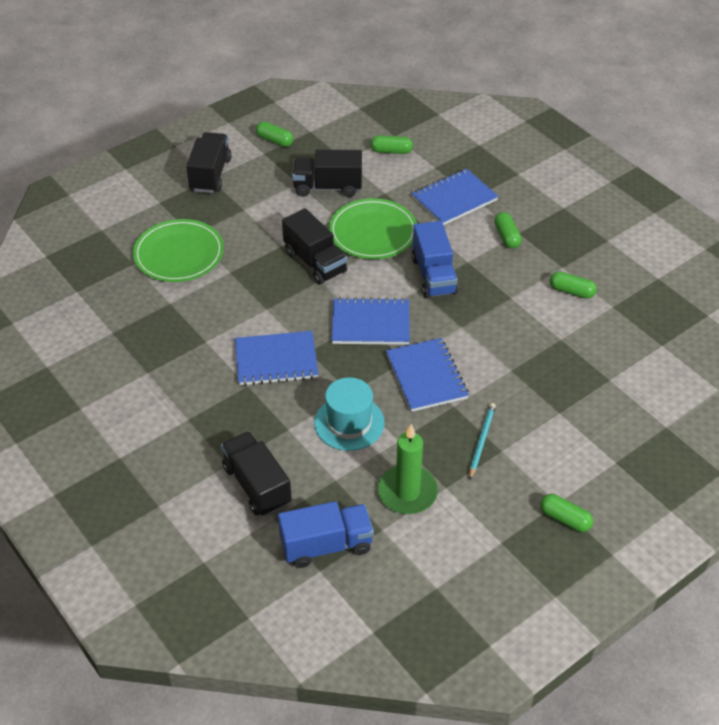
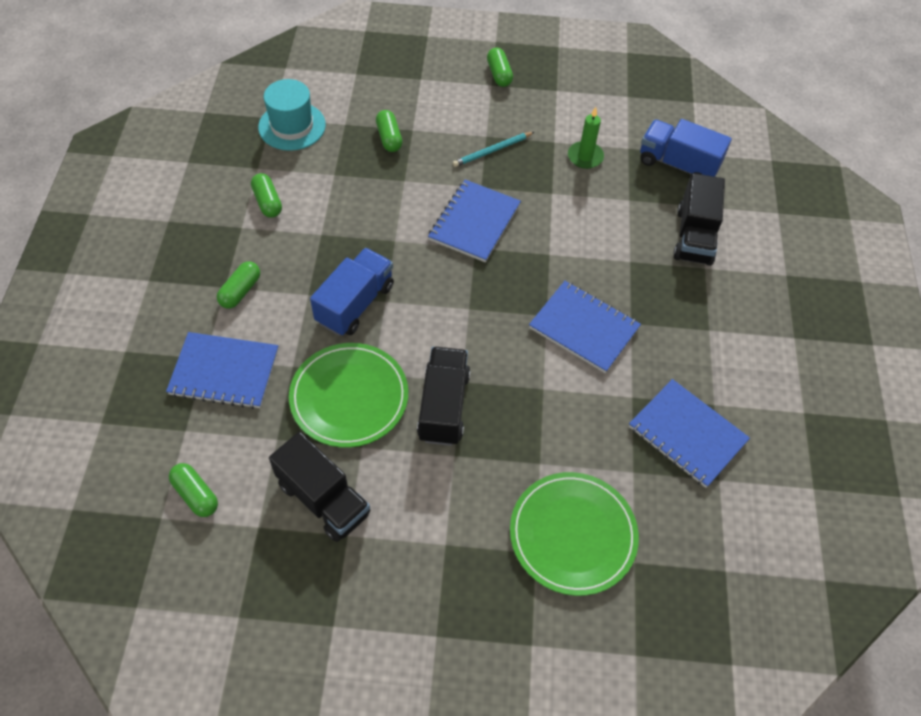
camera: 140 degrees left, 10 degrees up
(210, 175) = (430, 642): black truck -> none
(275, 140) = (297, 638): green capsule -> green capsule (389, 138)
(349, 423) = (576, 231): turquoise hat -> turquoise hat (292, 126)
(370, 323) = (465, 300): blue notebook -> blue notebook (687, 434)
(407, 492) = (585, 157): green candle -> green candle, size x0.66

